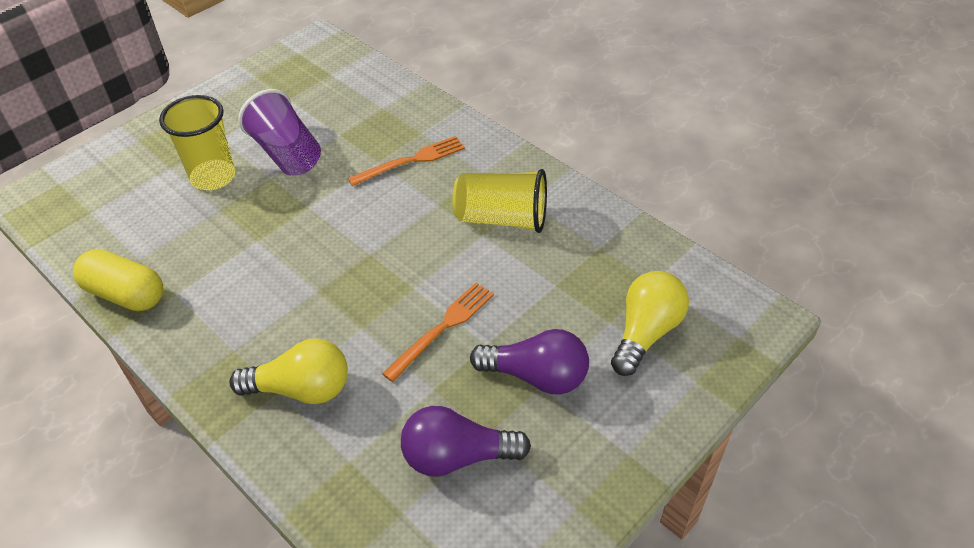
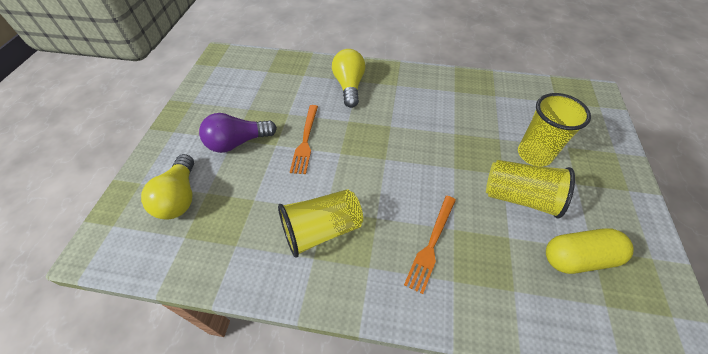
camera: 145 degrees right, 5 degrees up
(125, 294) = (475, 80): yellow capsule -> yellow capsule (578, 258)
(287, 153) = (519, 197): purple cup -> yellow cup
(301, 389) = (349, 86): yellow light bulb -> yellow light bulb turned 120 degrees clockwise
(457, 456) = (257, 95): purple light bulb -> none

